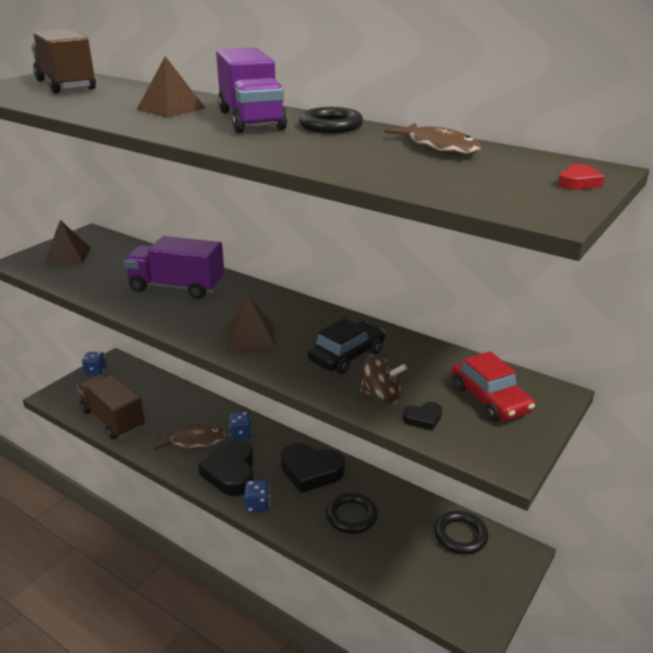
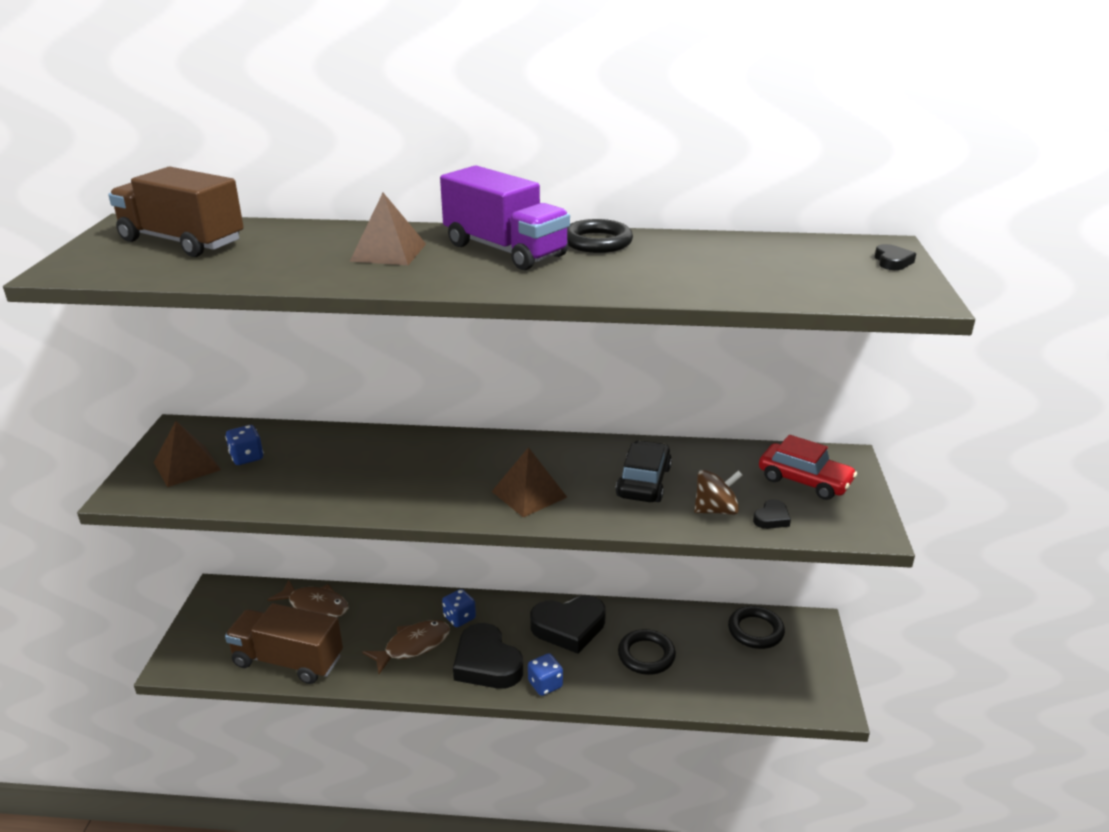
camera: 30 degrees left, 0 degrees up
(96, 371) = (206, 612): blue dice -> blue dice (247, 457)
(177, 287) = (380, 464): purple truck -> none
(438, 147) = (734, 248): brown fish -> brown fish (315, 605)
(578, 182) = (892, 262): red heart -> black heart

